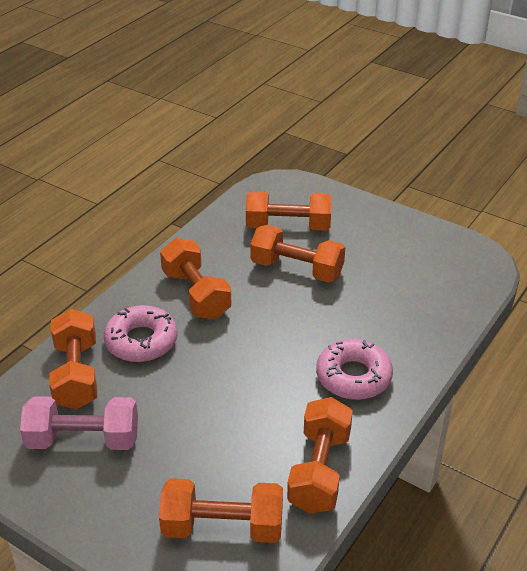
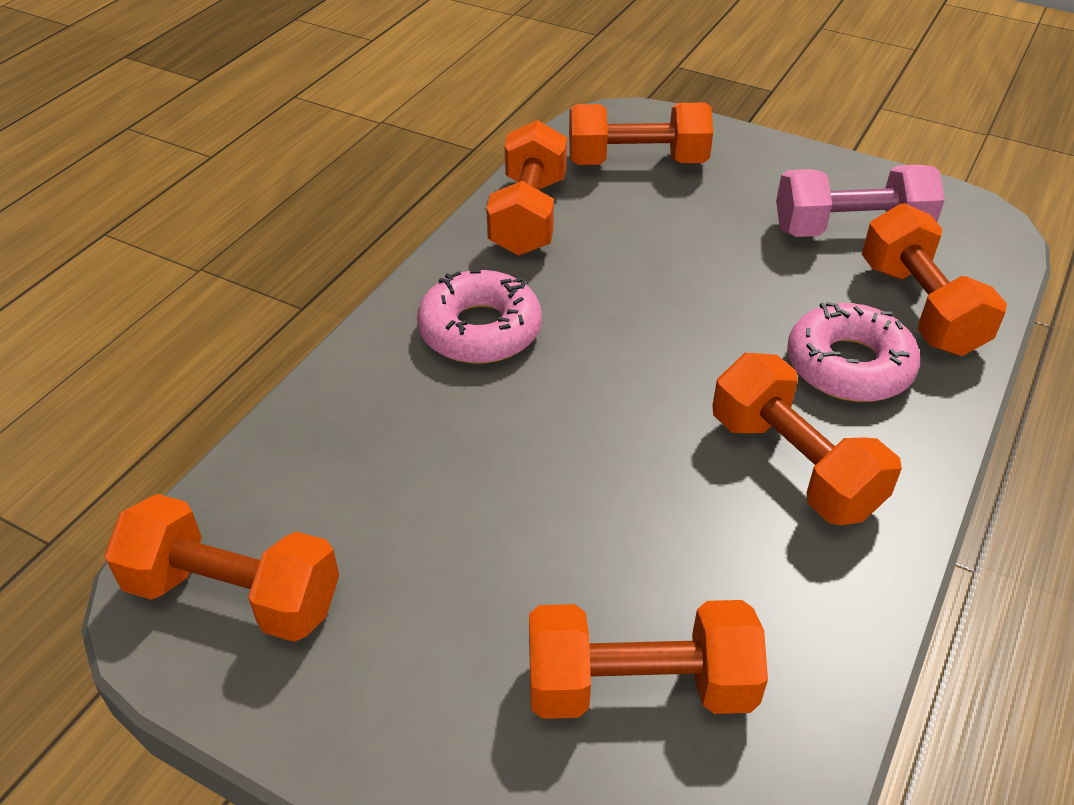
camera: 175 degrees right, 5 degrees up
(296, 269) = (599, 543): orange dumbbell -> orange dumbbell (234, 594)

